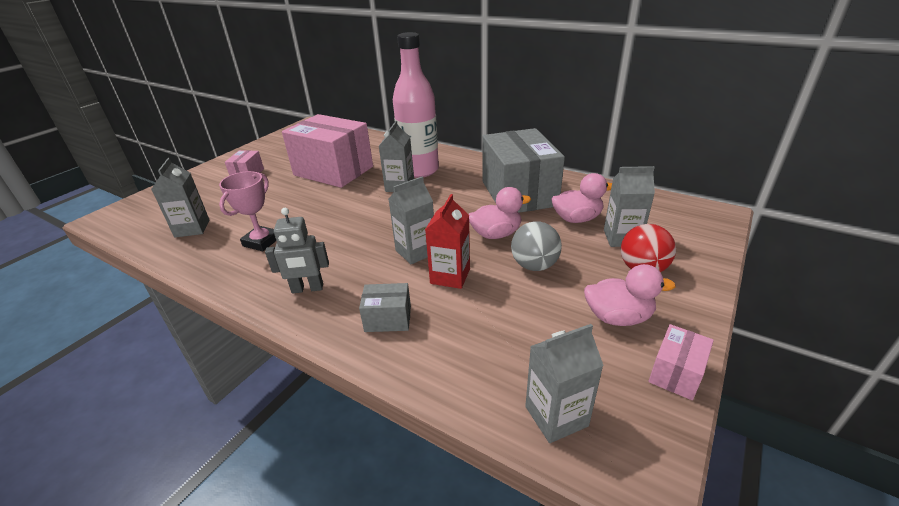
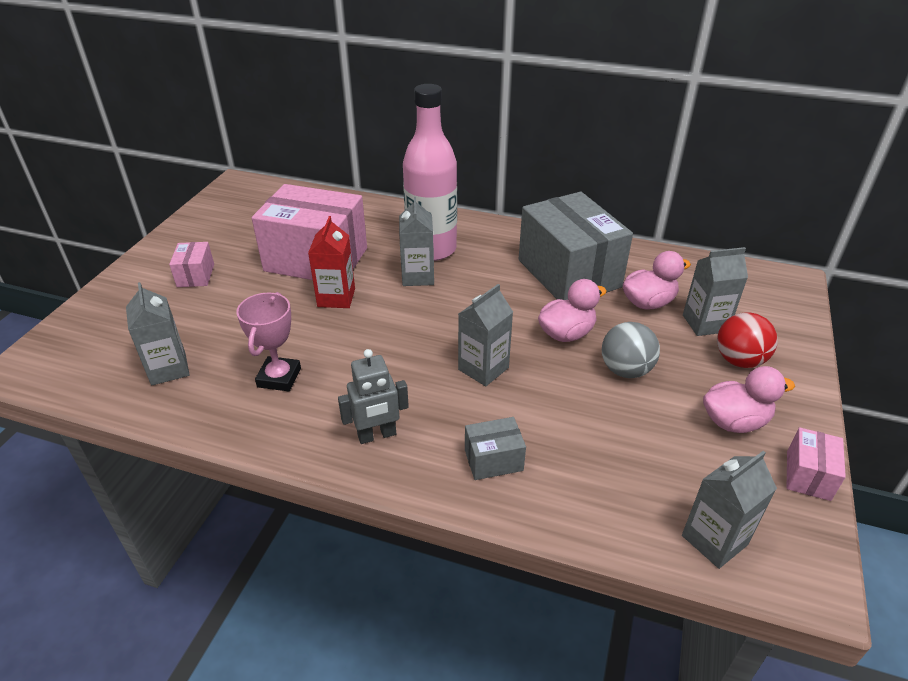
camera: 15 degrees left, 5 degrees up
(450, 276) = (538, 396): red carton -> red carton (336, 298)

